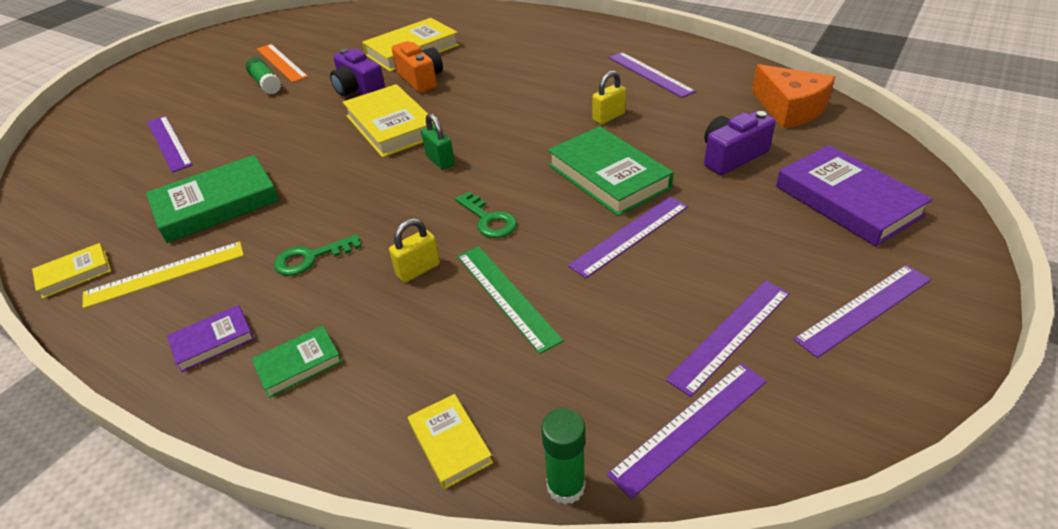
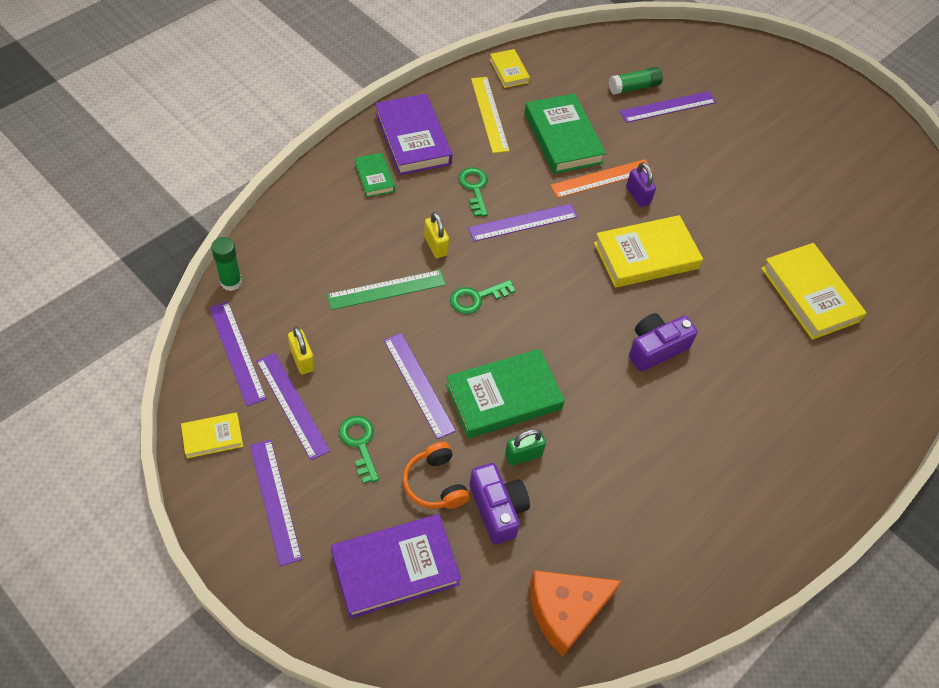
camera: 95 degrees right, 15 degrees up
(213, 341) = (413, 139): purple book -> purple book, size x1.92
(266, 84) = (761, 170): green glue stick -> green glue stick (634, 87)
(281, 62) = (807, 183): orange ruler -> orange ruler (602, 178)
(309, 142) = (638, 196): none -> purple padlock
(359, 90) = (727, 239): purple camera -> purple camera (655, 348)
(421, 79) = (735, 291): orange camera -> none
(440, 160) = (574, 282): green padlock -> green padlock (523, 455)
(450, 443) = (283, 238): yellow book -> yellow book (212, 437)
(608, 117) = (605, 432): yellow padlock -> yellow padlock (302, 359)
(650, 74) = (686, 505): purple ruler -> purple ruler (523, 222)
(737, 260) = (359, 444): none -> green key
(738, 197) = (435, 483): none -> orange headphones

